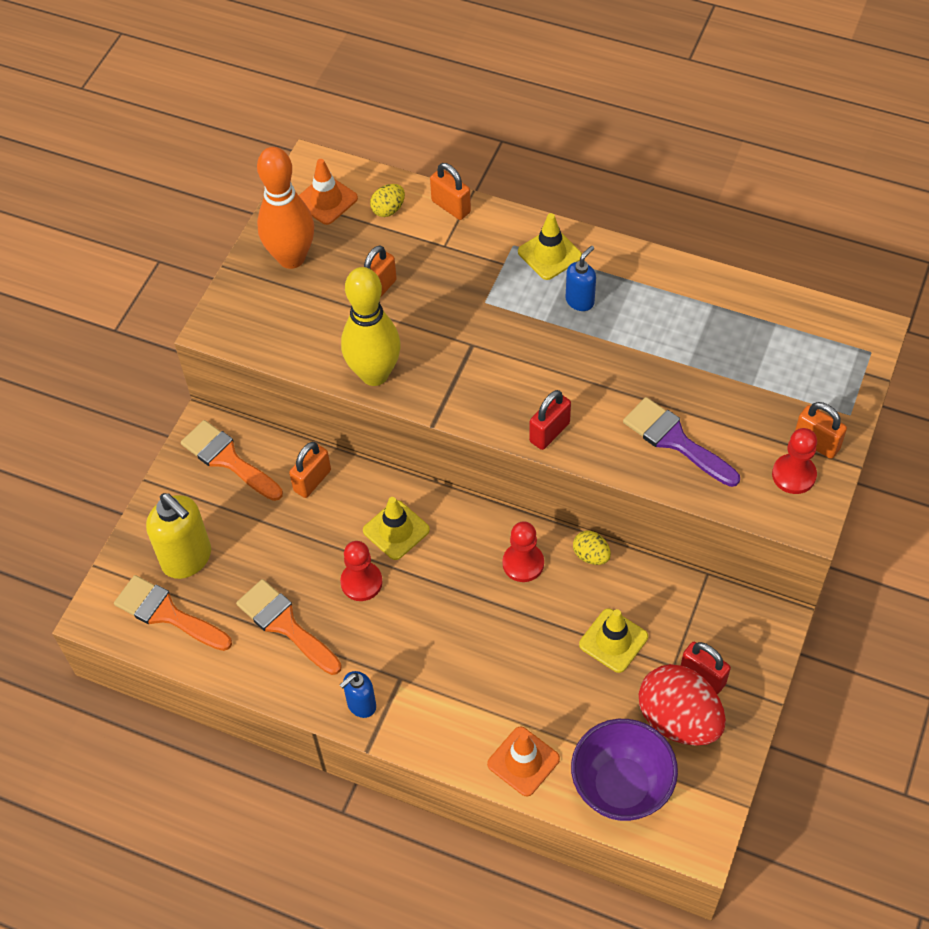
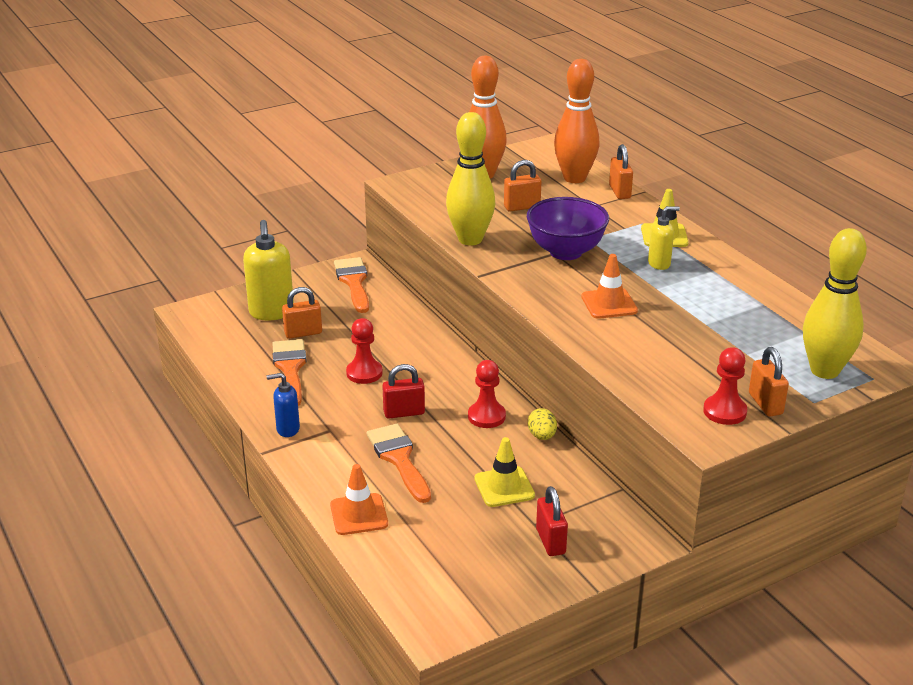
camera: 35 degrees right, 25 degrees down
(167, 613) = (227, 330): orange brush -> orange brush (399, 459)
(312, 480) = (394, 314): orange padlock -> orange padlock (303, 333)
(326, 200) = (538, 160): orange traffic cone -> orange traffic cone (609, 304)
(388, 209) = (574, 178): yellow egg -> orange bowling pin
(396, 530) = (418, 360): yellow traffic cone -> none
(549, 432) = (557, 312): red padlock -> red padlock (404, 412)
(580, 301) = (659, 264): blue soap dispenser -> yellow soap dispenser
(621, 786) = (412, 567): purple bowl -> purple bowl (565, 252)
(675, 440) = (648, 354): purple brush -> none
(678, 719) = (502, 554): red egg -> none
(828, 367) = (824, 371): none -> yellow bowling pin

